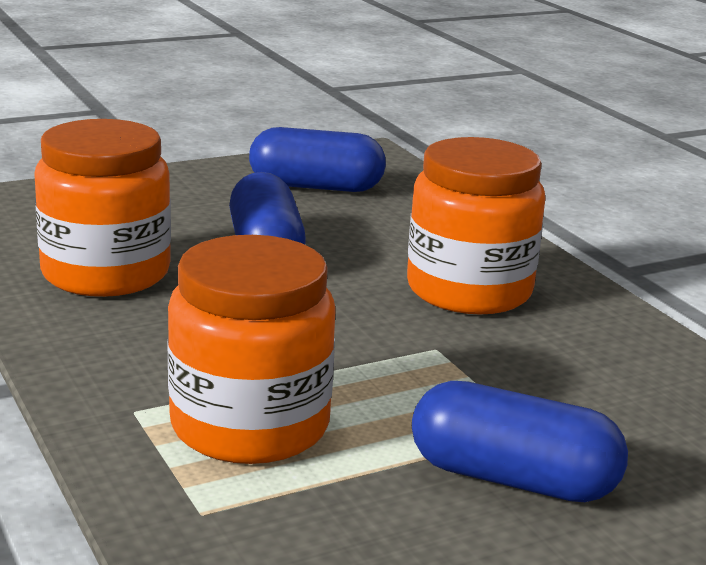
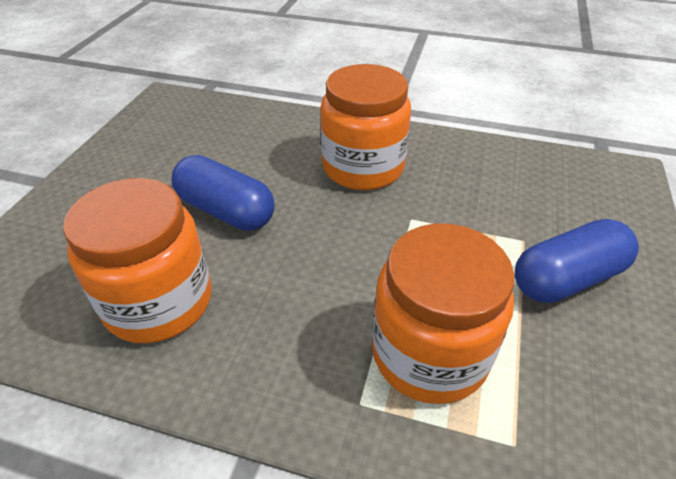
camera: 45 degrees left, 20 degrees up
(316, 187) = (175, 141): blue capsule -> none

